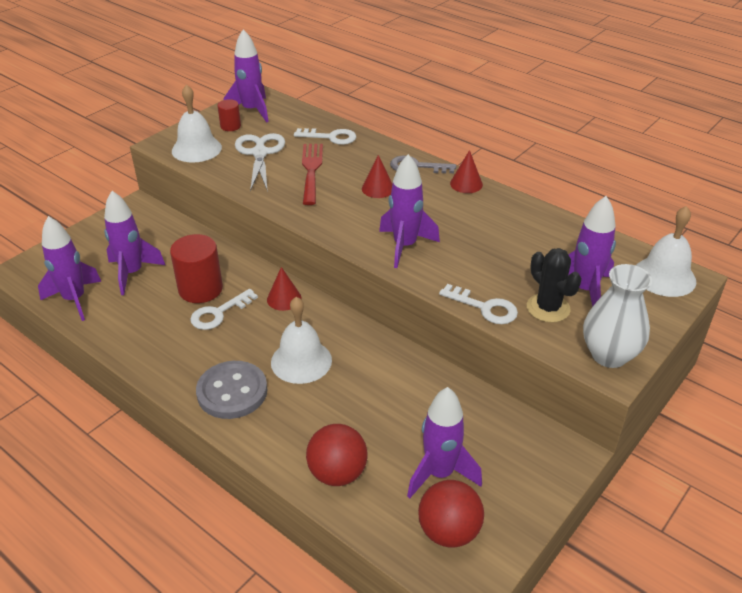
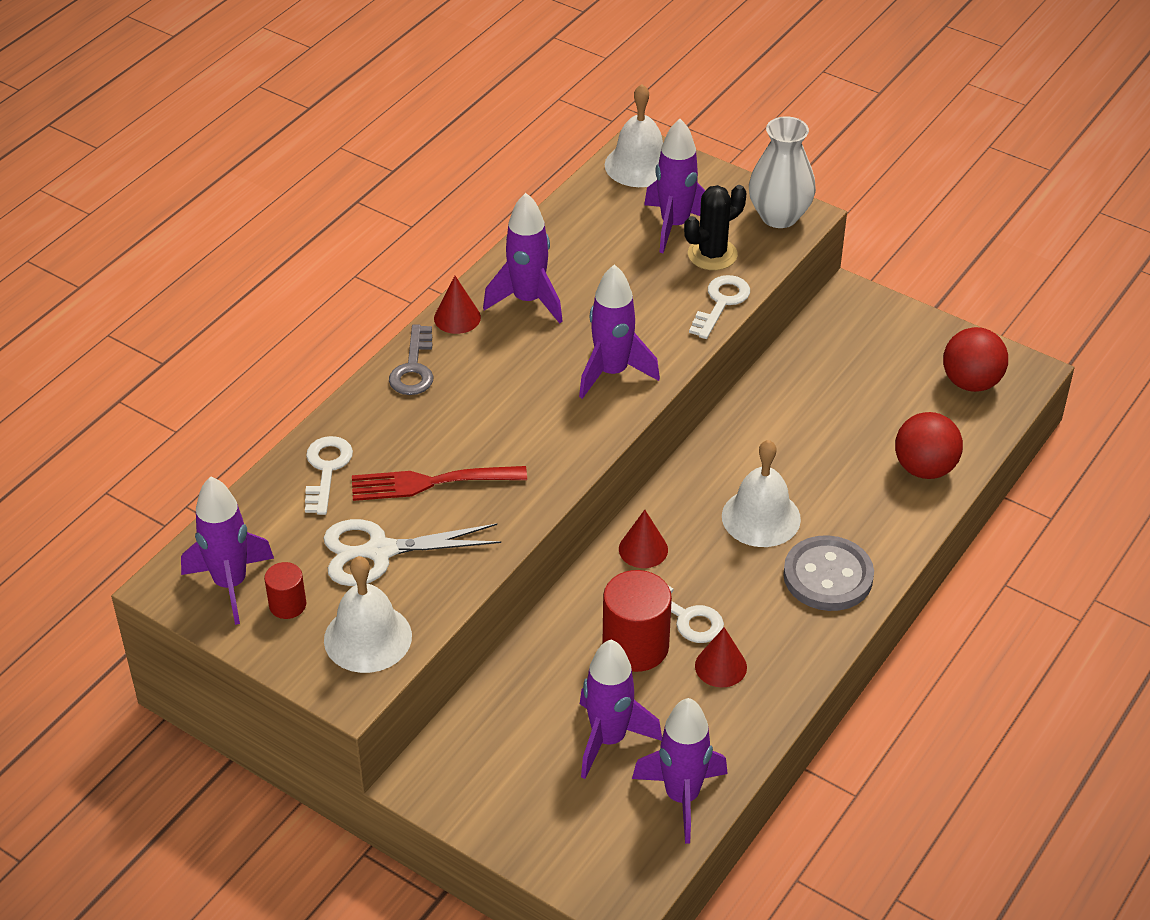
camera: 95 degrees left, 5 degrees up
(378, 188) = (476, 406): red cone -> red cone (720, 666)
(439, 473) = (902, 390): purple rocket -> purple rocket (528, 300)

